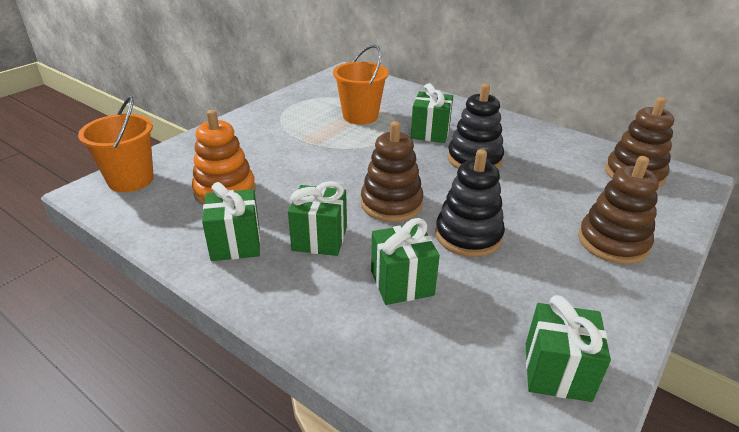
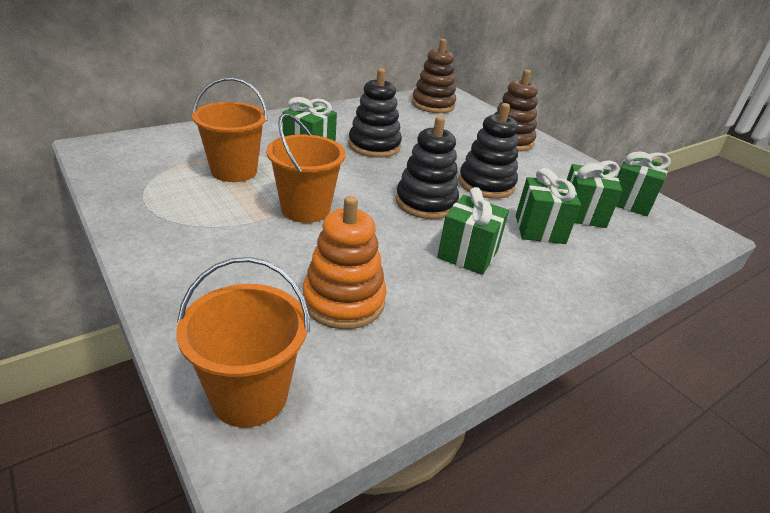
camera: 75 degrees left, 0 degrees up
(236, 244) = (459, 310): green gift -> green gift (582, 214)
(331, 153) = (305, 209): none -> orange bucket
(391, 204) = (426, 203): brown stacking toy -> black stacking toy

